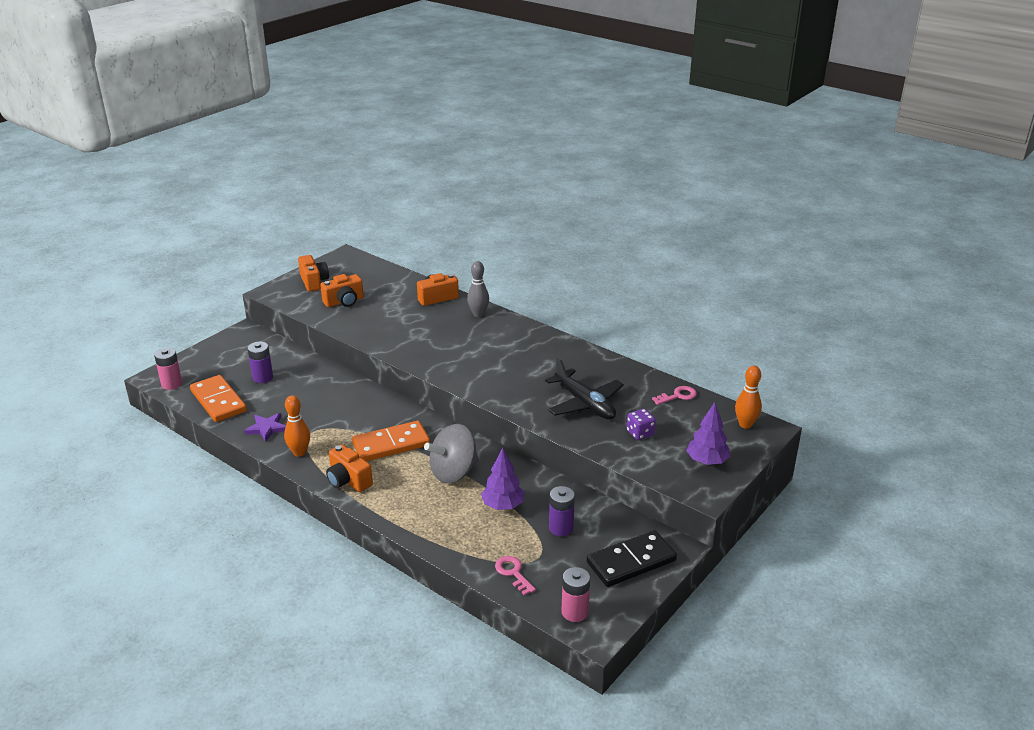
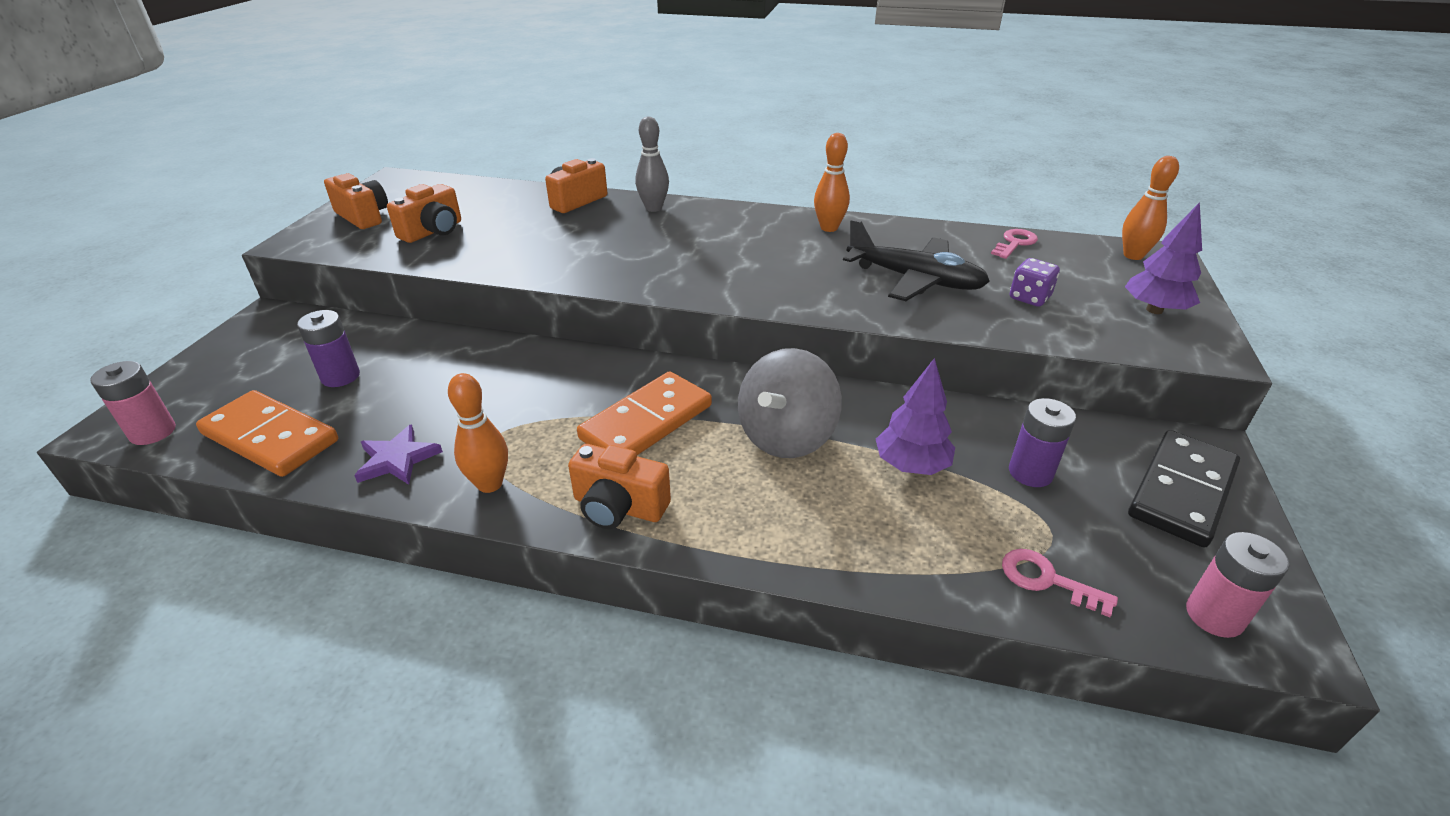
camera: 25 degrees left, 5 degrees up
(571, 355) = (829, 228): none -> orange bowling pin

